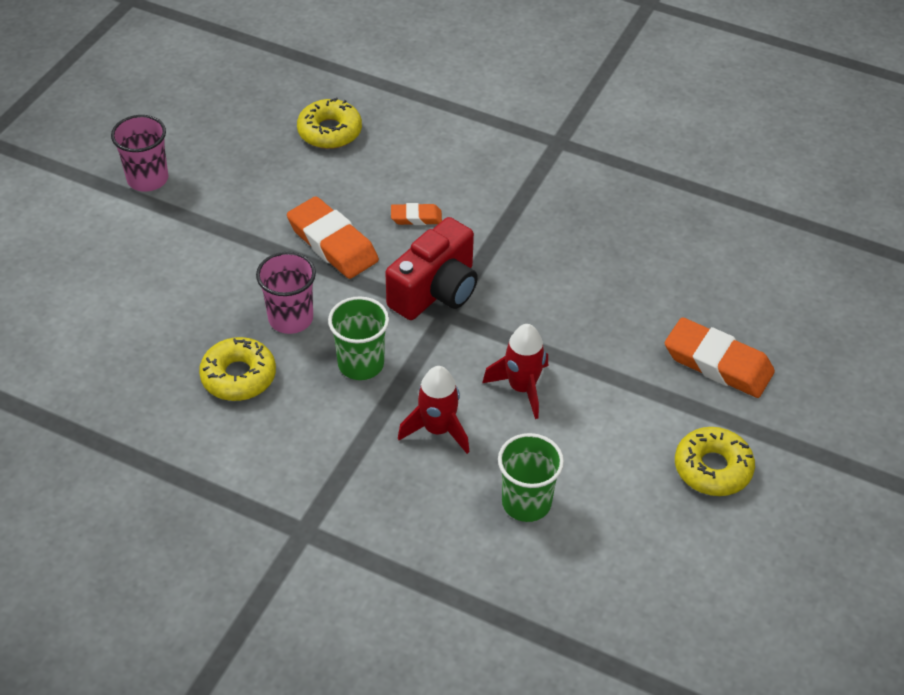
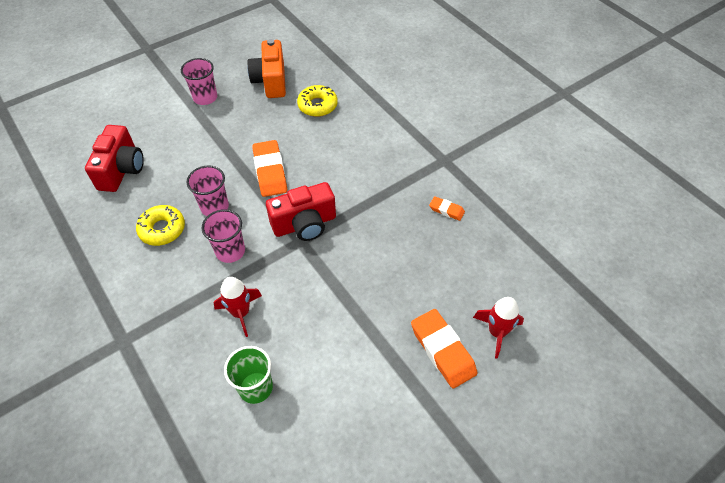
camera: 30 degrees right, 5 degrees up
(104, 324) = (122, 170): none -> red camera
(231, 121) = (271, 81): none -> orange camera
(361, 364) = (230, 251): green cup -> pink cup
(416, 217) = (327, 174): orange eraser -> orange eraser (446, 210)
(522, 388) = (308, 309): red rocket -> red rocket (497, 332)
(712, 468) = (387, 424): yellow donut -> none

